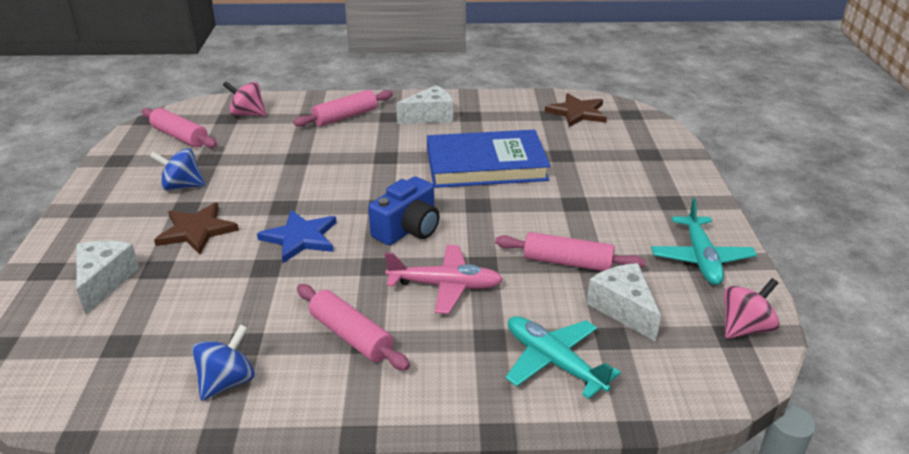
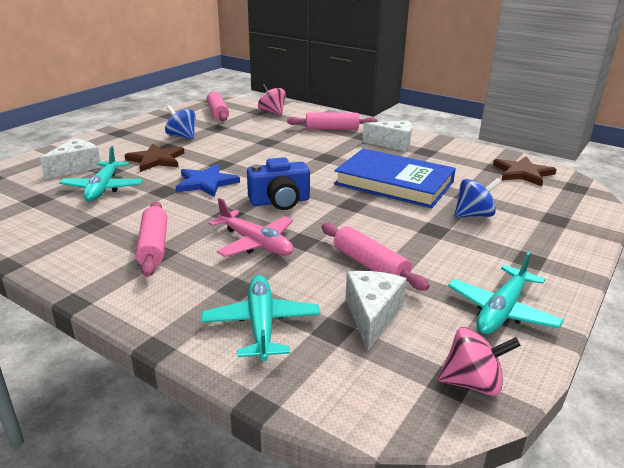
camera: 35 degrees right, 5 degrees down
(187, 294) = (103, 188): none -> turquoise plane
(227, 382) = (54, 240): blue spinning top -> blue spinning top (474, 215)

